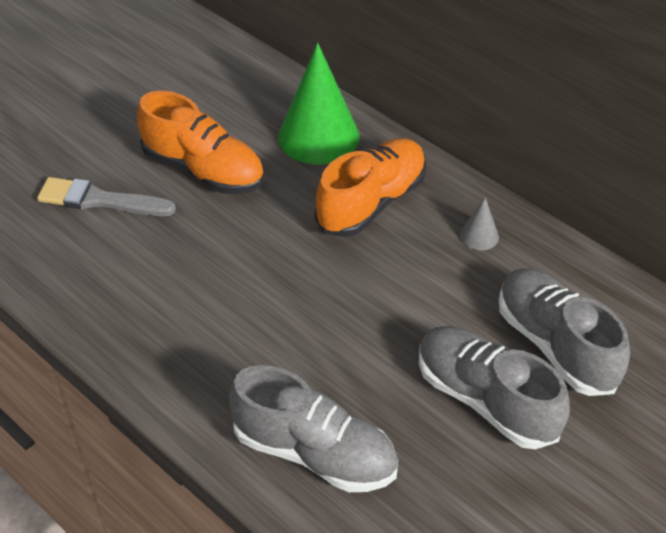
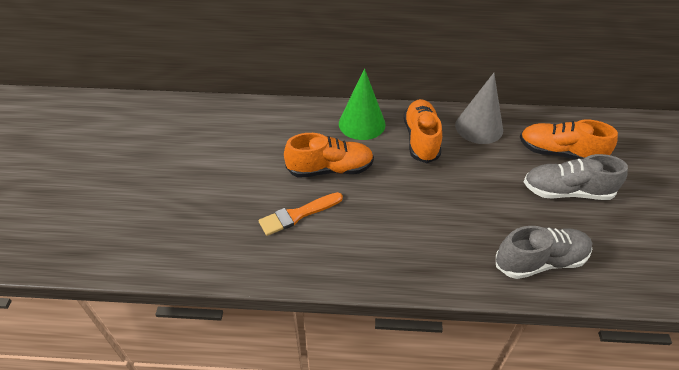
camera: 40 degrees left, 0 degrees up
(100, 200) = (298, 214): grey brush -> orange brush
(479, 236) = (479, 127): grey cone -> grey cone, size x2.27
(555, 345) = (560, 153): grey shoe -> orange shoe

